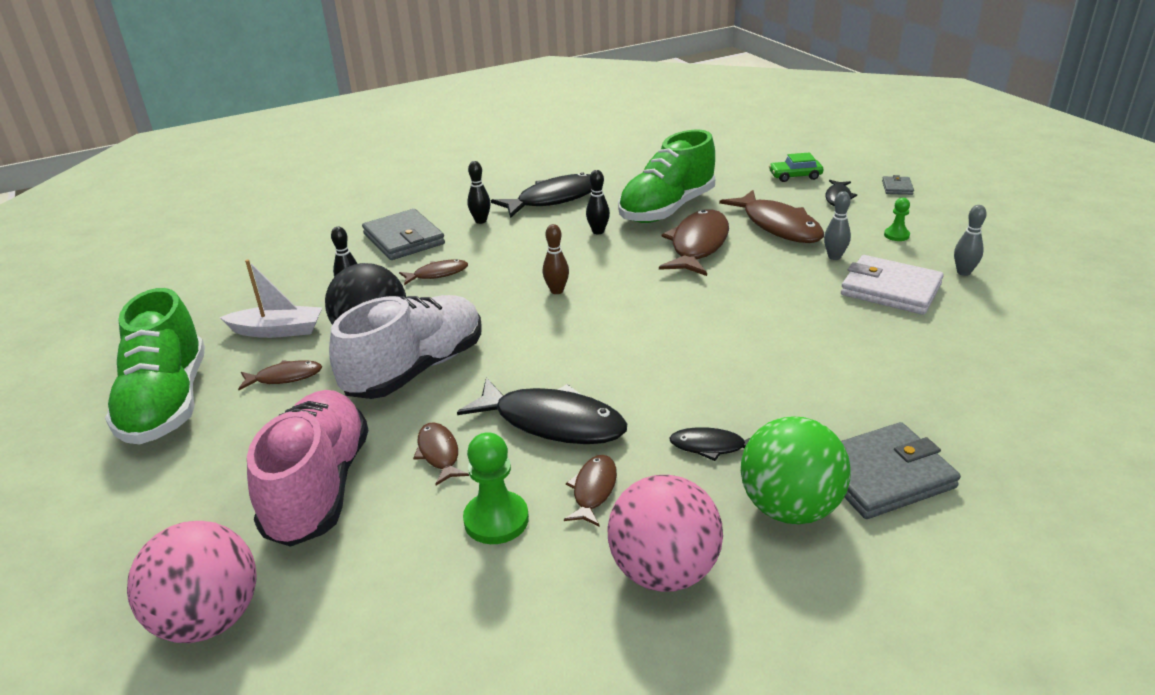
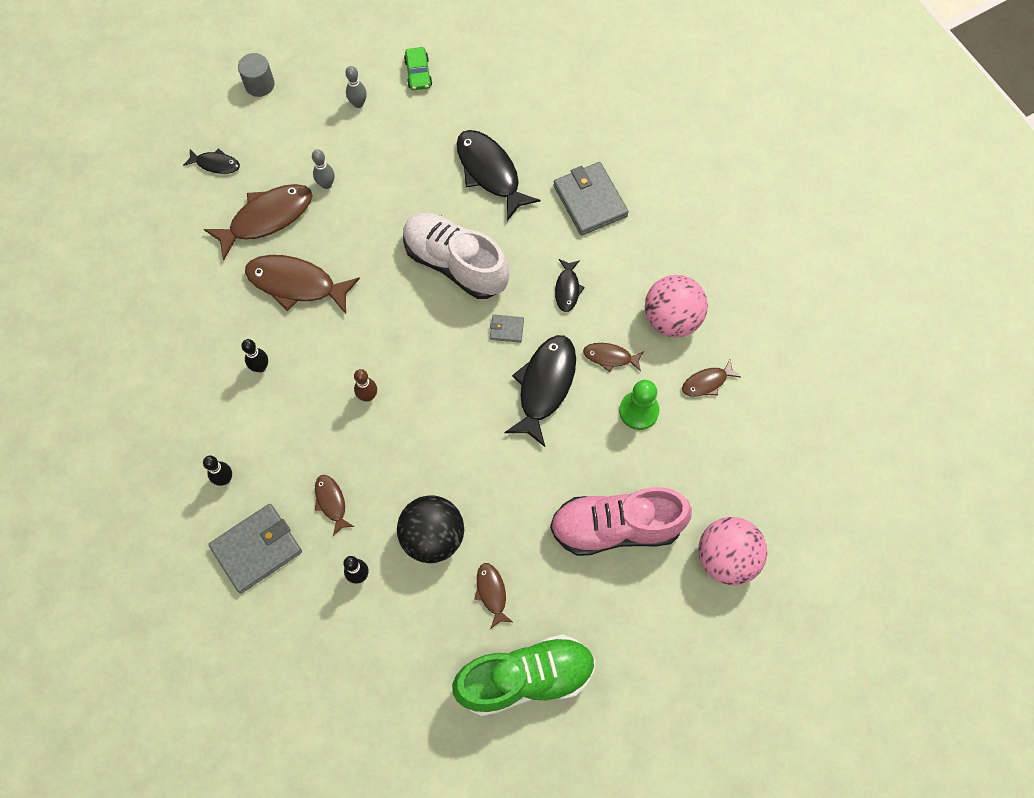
camera: 95 degrees left, 35 degrees up
(278, 330) = (422, 623): white boat -> none
(416, 369) = (481, 491): white shoe -> white shoe (455, 264)
(439, 453) = (579, 455): brown fish -> brown fish (707, 382)
(554, 199) = (182, 412): black fish -> black fish (490, 172)
(667, 209) = (220, 307): green shoe -> none
(789, 508) = (619, 252): green ball -> none
(795, 176) = (162, 192): green car -> green car (418, 73)
(890, 289) = (381, 156): white wallet -> none
(896, 235) = (293, 134): green pawn -> none
(897, 187) = (201, 115): grey wallet -> grey wallet (506, 329)
(956, 214) = (259, 84): none -> grey cylinder

